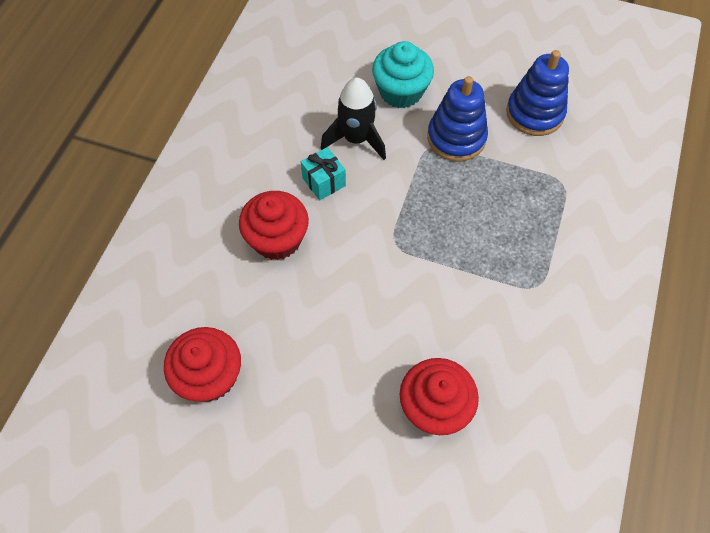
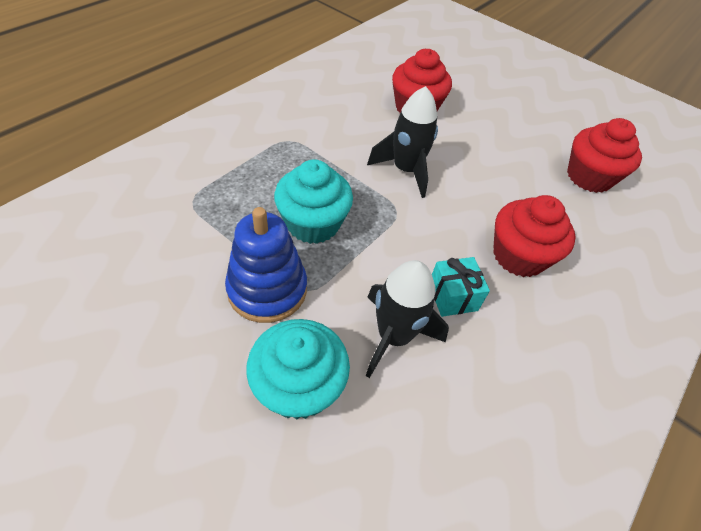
camera: 165 degrees left, 10 degrees down
(406, 296) = (405, 170): none -> black rocket
(457, 201) = (313, 223): none -> turquoise cupcake
(534, 113) = (147, 283): blue stacking toy -> none

